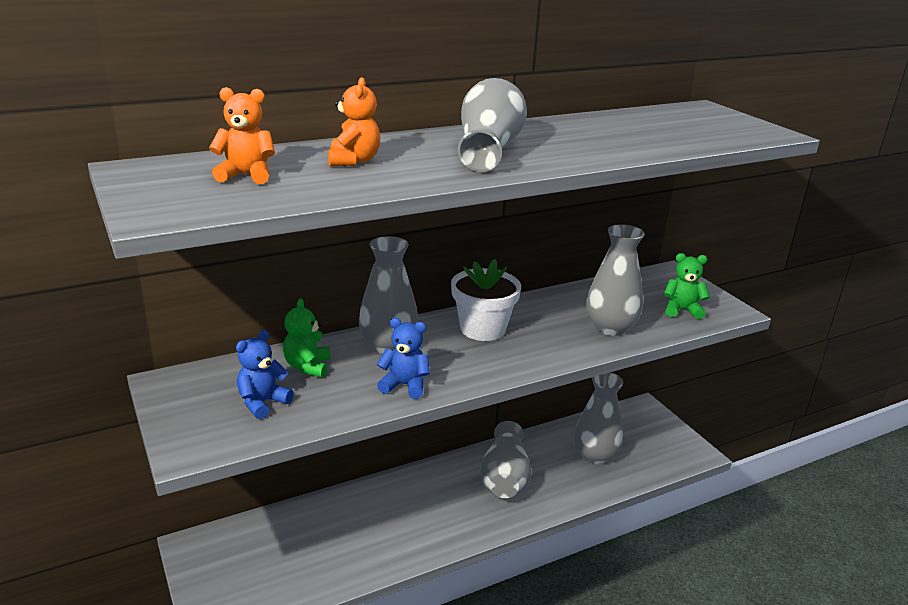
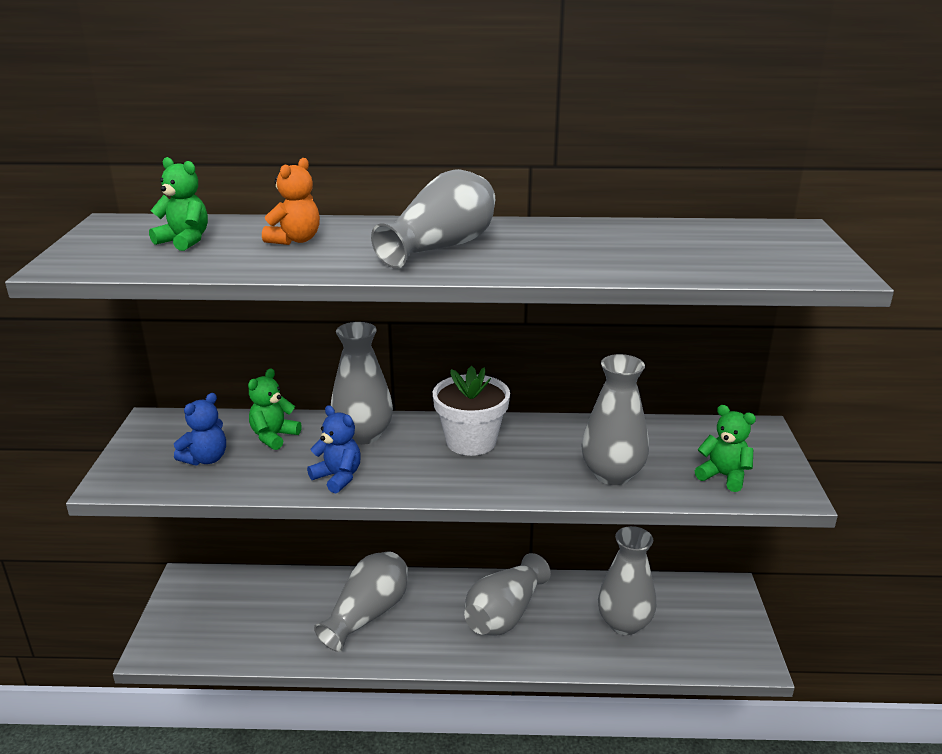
camera: 30 degrees right, 0 degrees up
(246, 175) = (184, 241): orange teddy bear -> green teddy bear
(262, 402) = (206, 459): blue teddy bear -> blue teddy bear turned 150 degrees clockwise
(394, 516) = (367, 614): none -> grey vase

